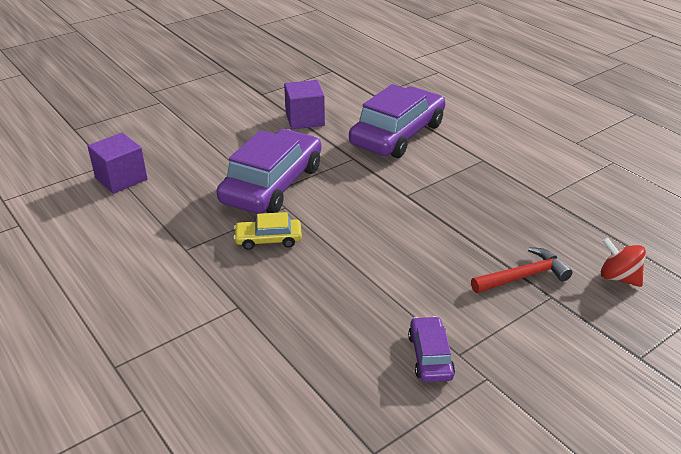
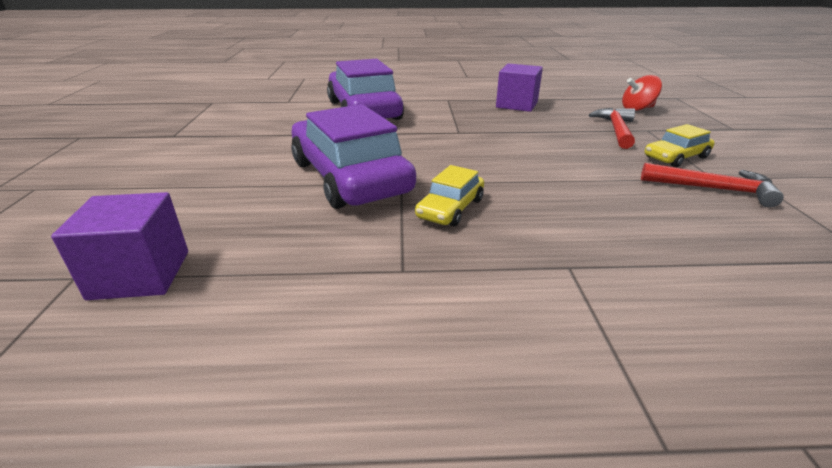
camera: 55 degrees left, 5 degrees down
(305, 119) = (264, 132): purple cube -> purple cube (517, 105)
(430, 356) = (713, 189): purple car -> red hammer
(488, 325) = (676, 157): none -> yellow car

